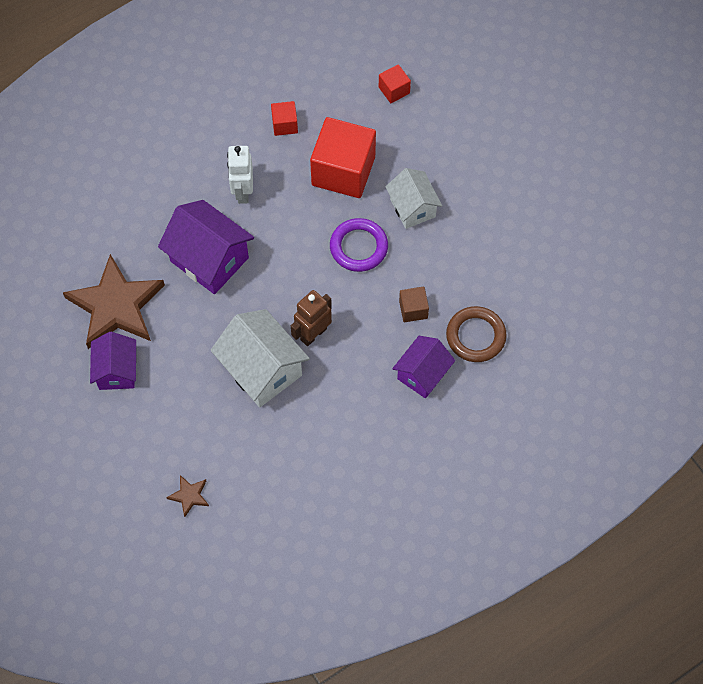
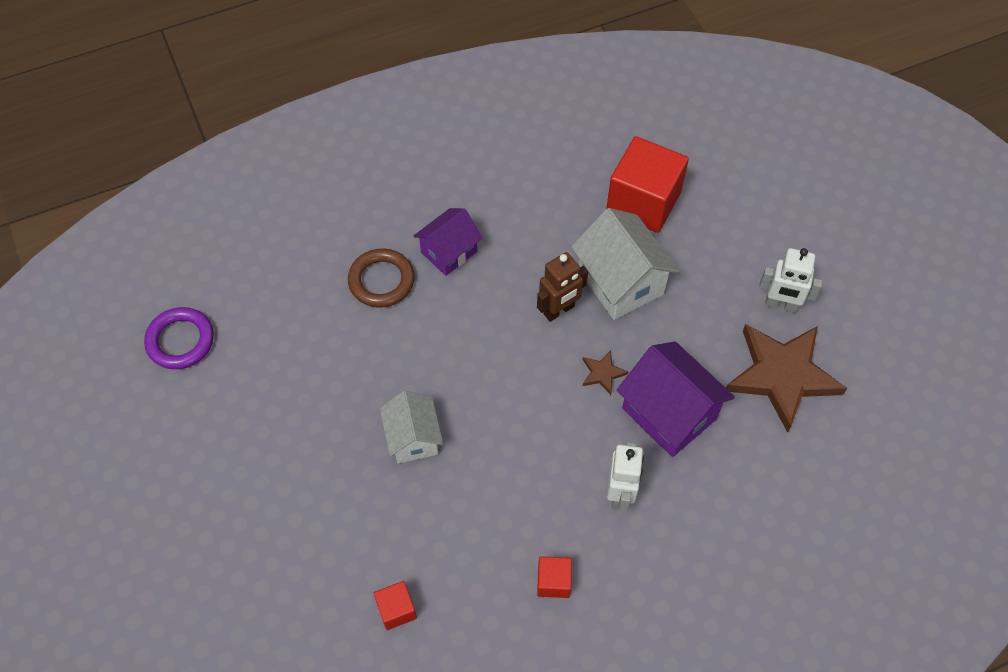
camera: 170 degrees left, 5 degrees down
(117, 371) = (781, 305): purple house -> white robot
(189, 496) = (707, 177): brown star -> brown star (602, 373)
(343, 171) = (488, 501): red cube -> red cube (643, 202)
(358, 247) = (489, 400): purple ring -> purple ring (180, 341)
(413, 309) = (442, 319): brown cube -> none

